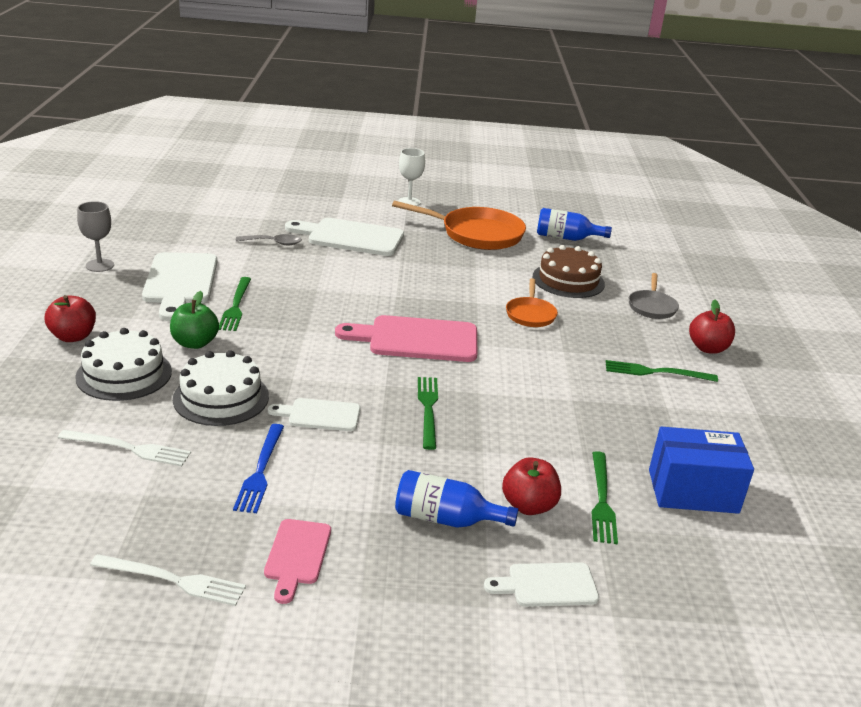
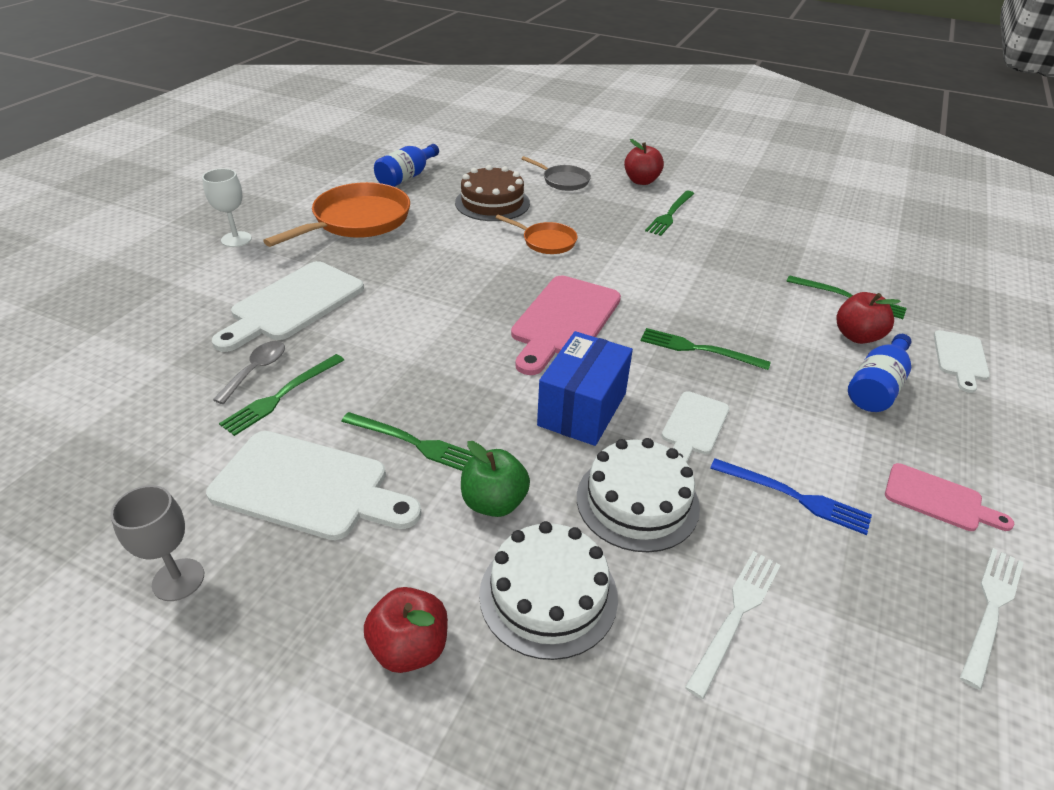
camera: 65 degrees left, 10 degrees up
(255, 256) = (281, 396): none -> green fork
(693, 491) = (838, 255): blue box -> blue box (582, 409)

